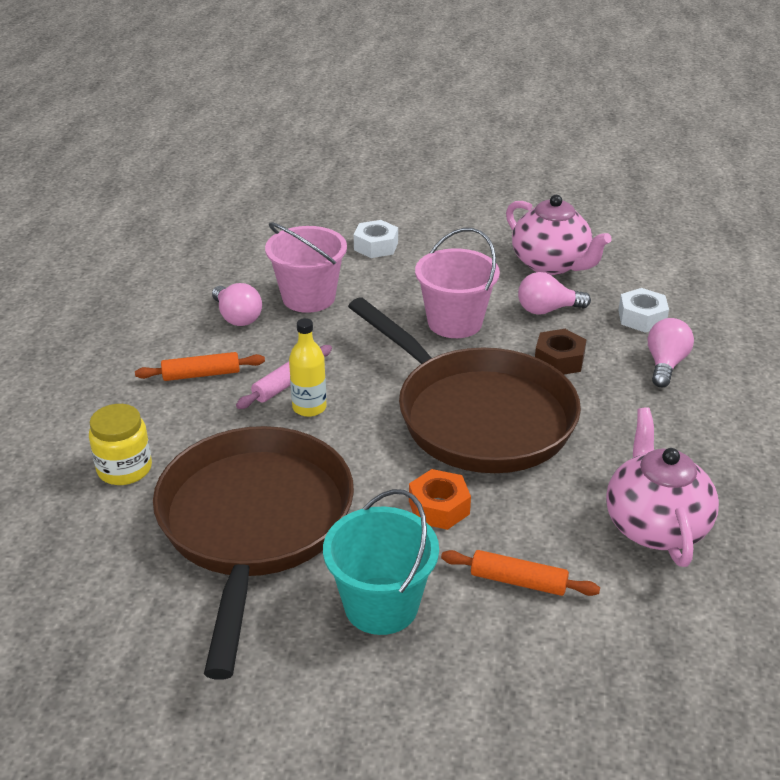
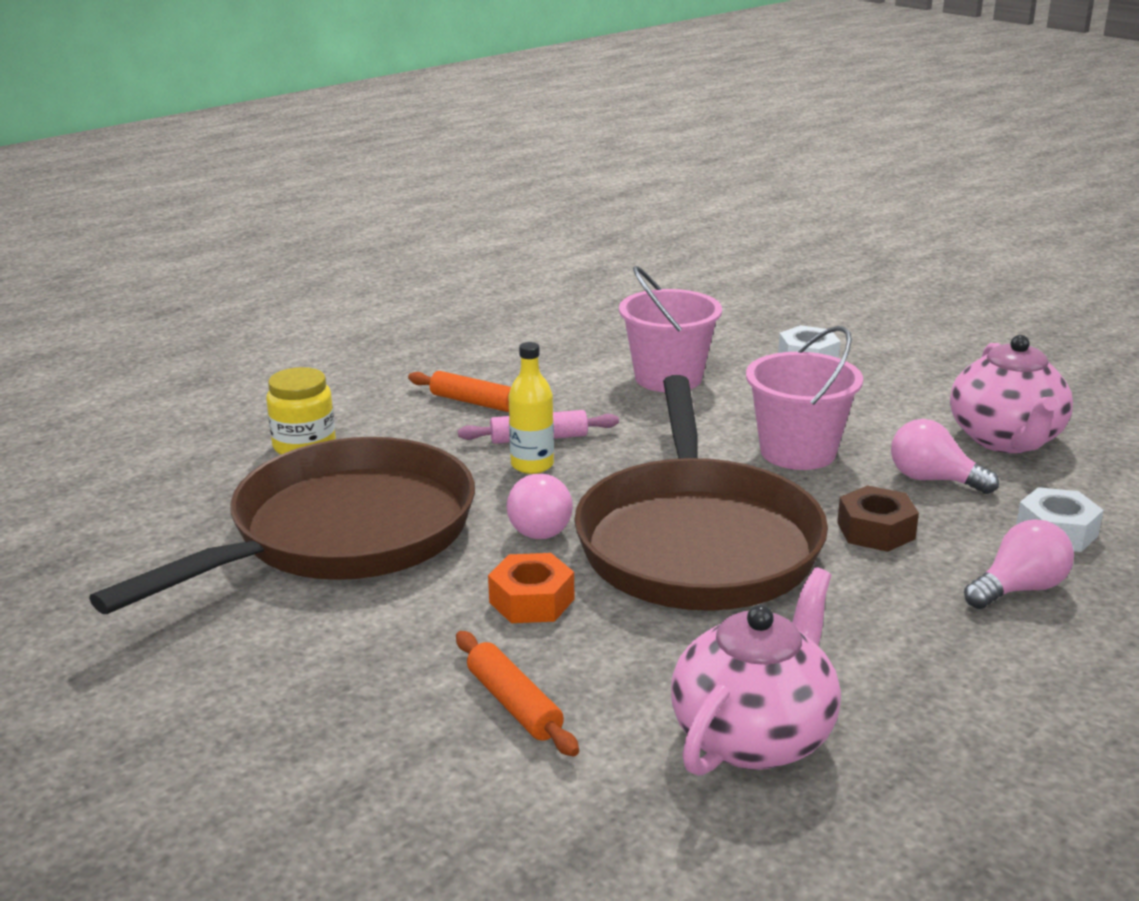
camera: 40 degrees right, 10 degrees down
(237, 317) = (574, 370): pink light bulb -> pink light bulb (542, 526)
(381, 605) = (351, 652): turquoise bucket -> none

